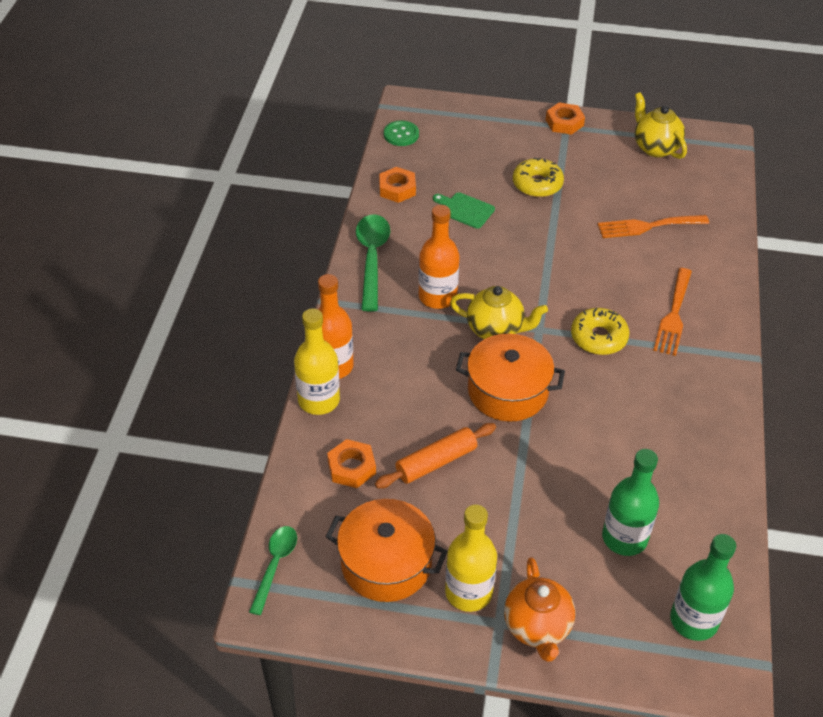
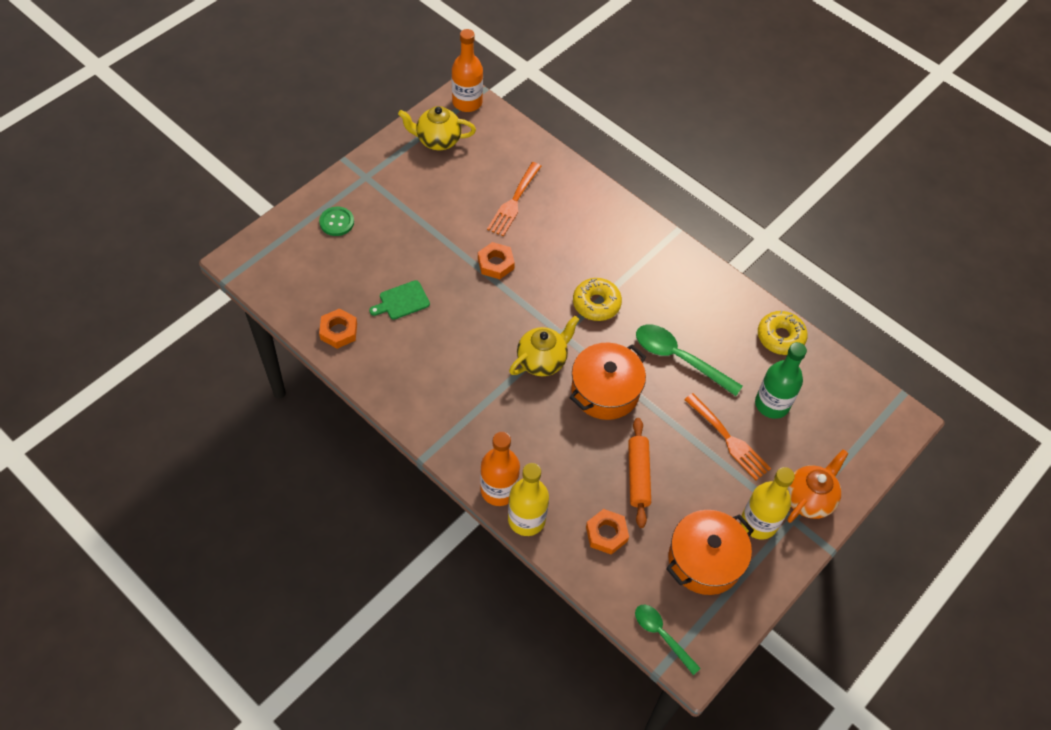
camera: 60 degrees left, 10 degrees up
(372, 258) = (404, 396): green spoon -> green spoon (678, 358)
(401, 134) = (275, 289): green button -> green button (336, 222)
(437, 297) = (480, 377): orange bottle -> orange bottle (467, 102)
(537, 184) = (414, 237): yellow donut -> yellow donut (780, 337)
(537, 627) = (809, 499): orange teapot -> orange teapot turned 75 degrees counterclockwise
(564, 122) = (360, 175): orange nut -> orange nut (496, 263)
(673, 315) = (609, 247): orange fork -> orange fork (729, 440)
(693, 620) = (853, 409): green bottle -> none

